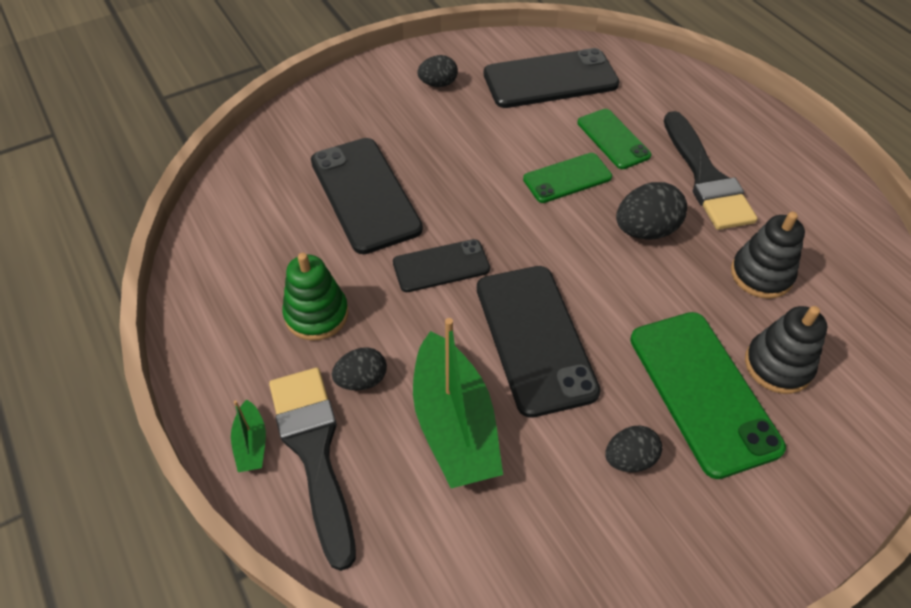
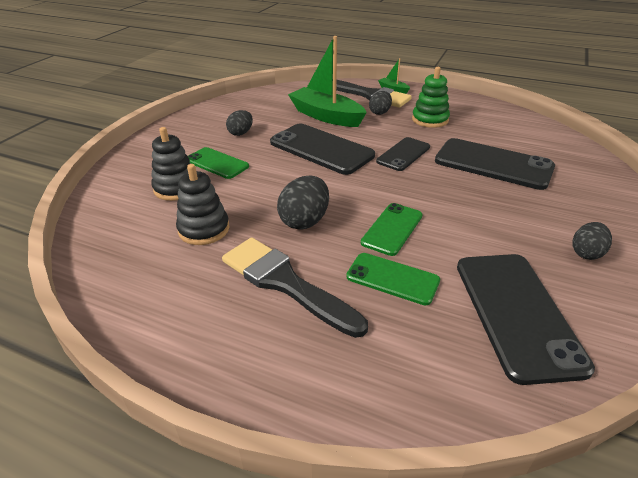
camera: 145 degrees right, 15 degrees down
(550, 79) = (517, 313): black phone -> black phone turned 45 degrees counterclockwise
(703, 391) = (217, 163): green phone -> green phone, size x0.59

